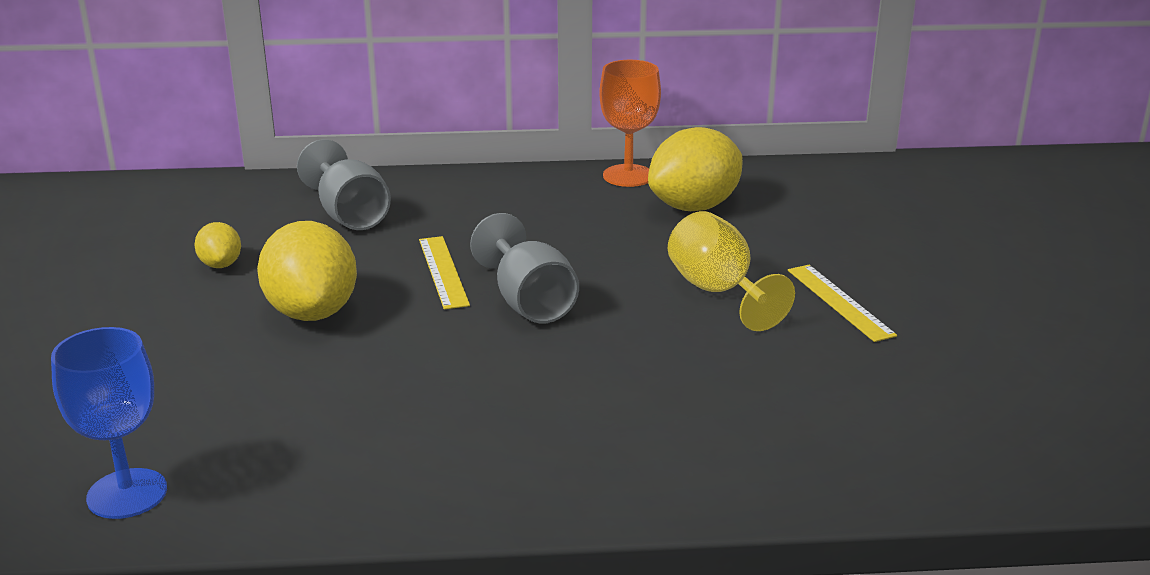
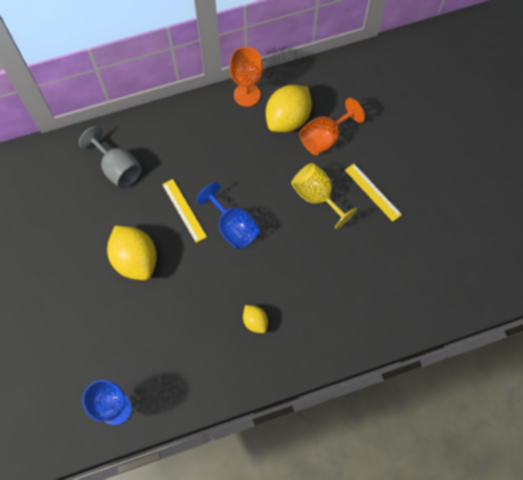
camera: 15 degrees left, 40 degrees up
(220, 264) = (73, 230): yellow lemon -> yellow lemon (255, 322)
(529, 303) = (233, 227): grey goblet -> blue goblet
(759, 233) = (325, 138): none -> orange goblet

